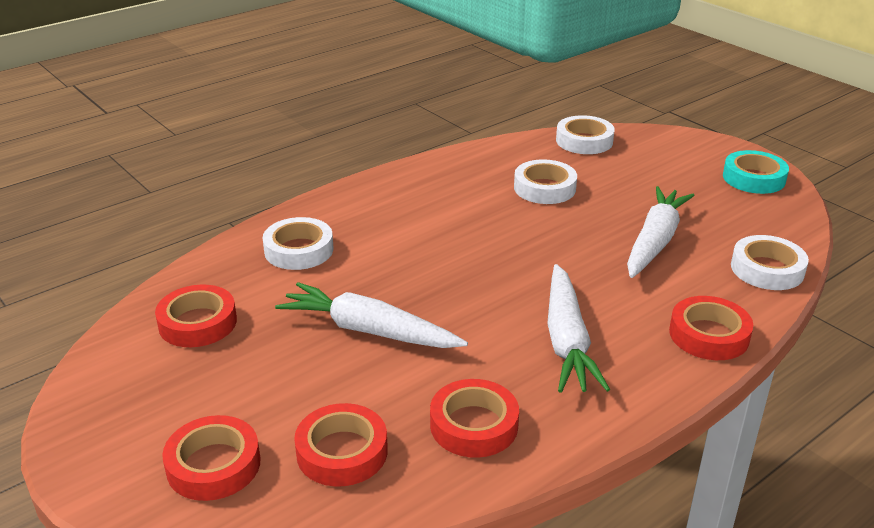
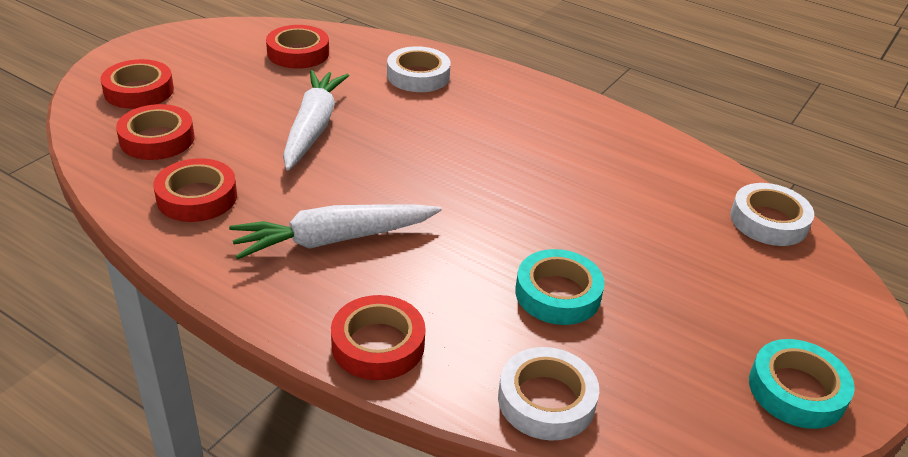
camera: 70 degrees right, 5 degrees up
(544, 188) = (625, 200): white tape -> none
(655, 241) = (557, 294): white carrot -> turquoise tape

